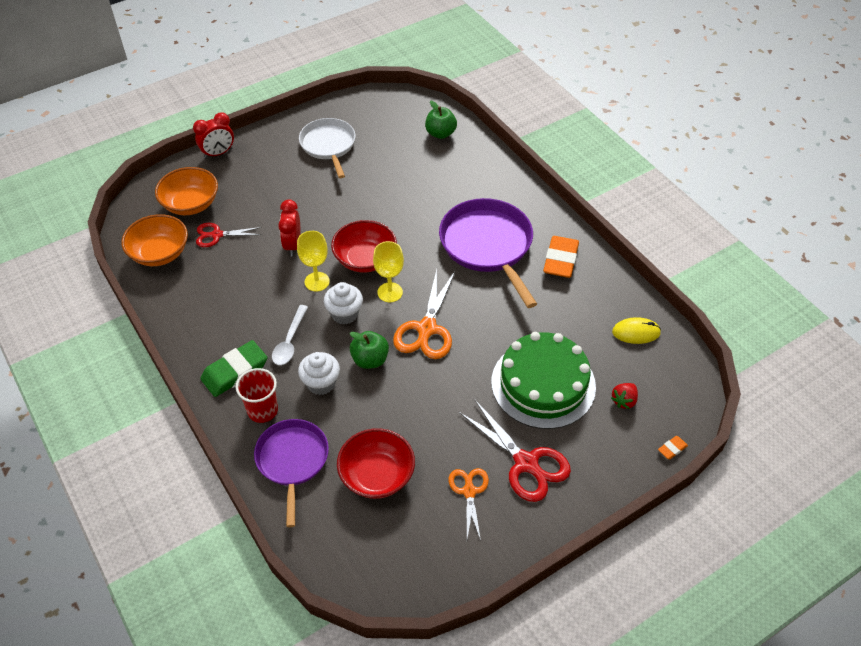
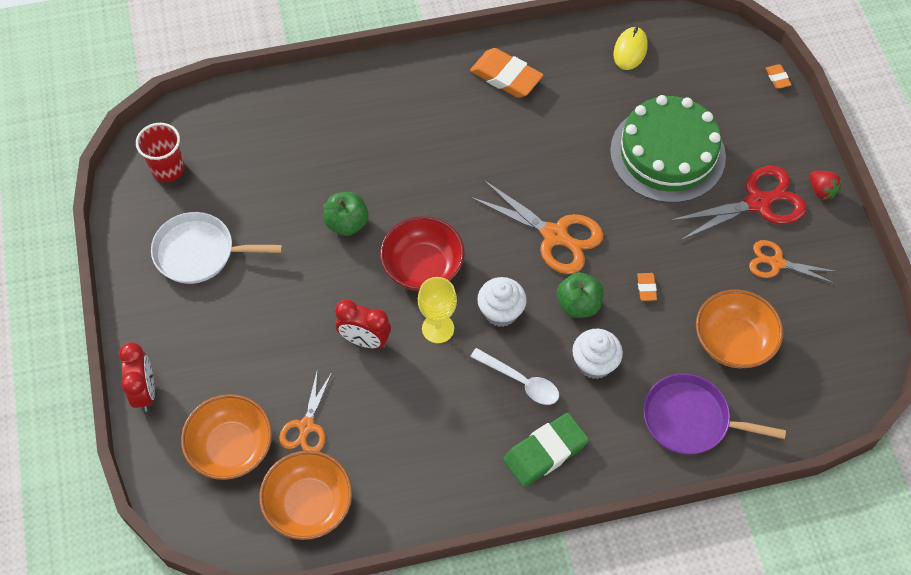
camera: 70 degrees left, 10 degrees up
(217, 235) = (306, 426): red scissors -> orange scissors
(235, 372) = (545, 452): green eraser -> green eraser turned 75 degrees clockwise
(262, 410) = (612, 434): red cup -> red cup (168, 169)
(377, 475) = (733, 341): red bowl -> orange bowl
(390, 292) = (486, 256): yellow goblet -> none
(403, 401) = (646, 288): none -> orange eraser
(440, 133) = (242, 122): green apple -> green apple (347, 223)
(488, 245) = (455, 136): purple pan -> none
(624, 401) = (710, 94): red strawberry -> red strawberry (821, 190)

